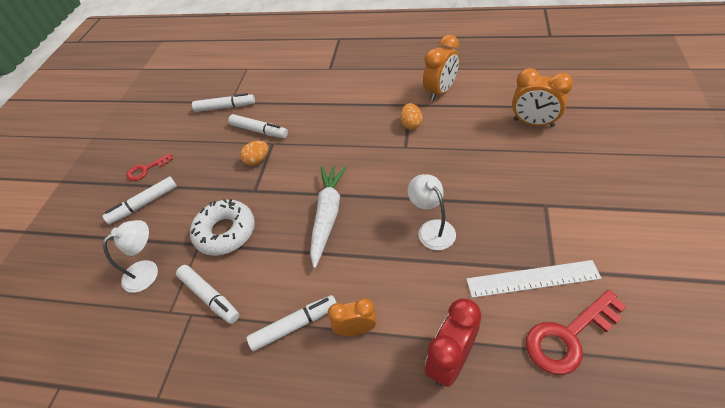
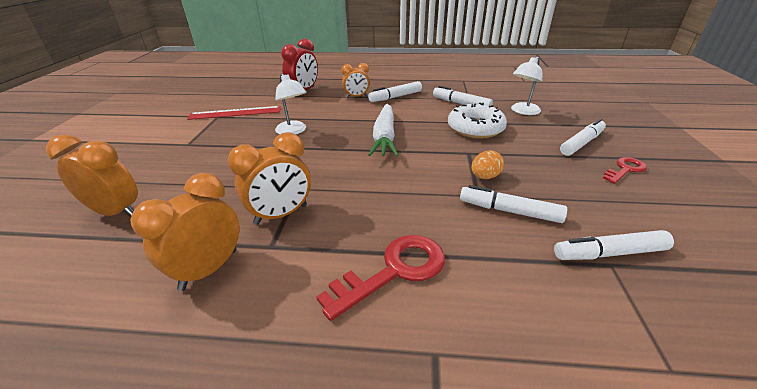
camera: 170 degrees right, 15 degrees down
(411, 124) = (281, 214): orange egg -> orange clock
(532, 279) = (235, 113): white ruler -> red ruler
(568, 337) = (233, 98): red key -> red key (394, 271)

